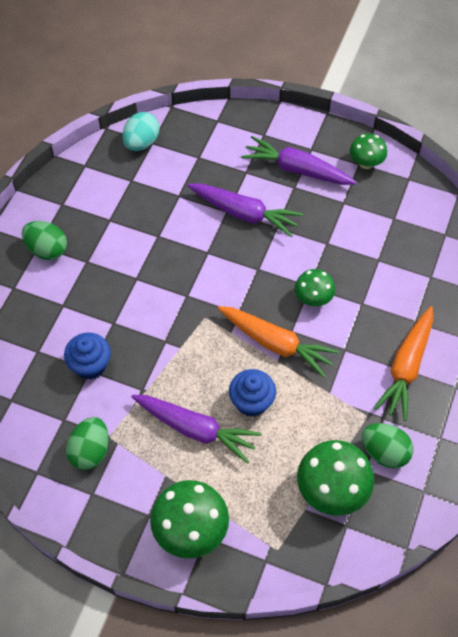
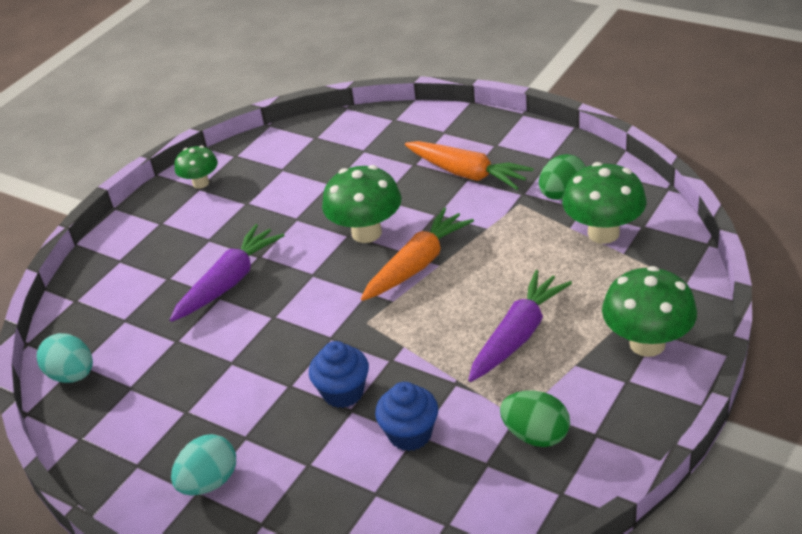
camera: 75 degrees left, 20 degrees down
(47, 250) = (209, 482): green egg -> turquoise egg
(251, 402) = (489, 287): blue cupcake -> blue cupcake (343, 392)
(297, 169) = (184, 236): purple carrot -> none
(313, 299) = (366, 233): green mushroom -> green mushroom, size x1.68

